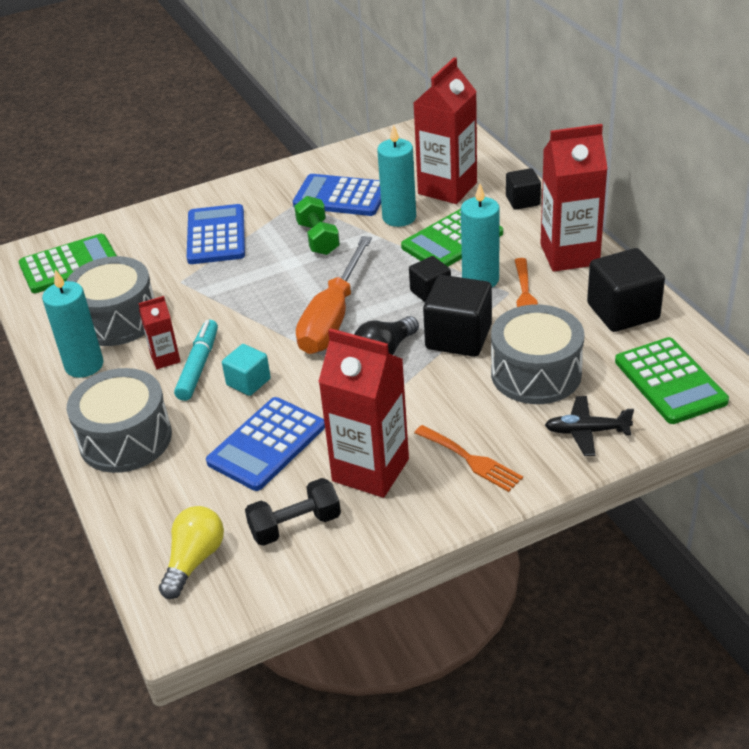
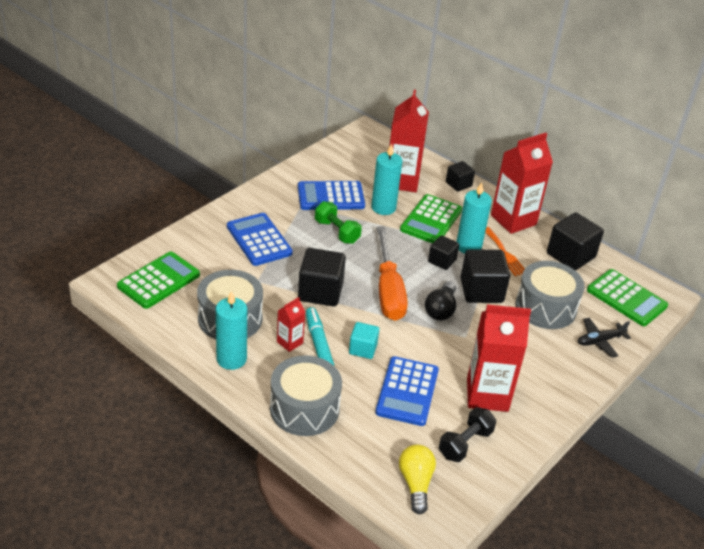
camera: 30 degrees left, 0 degrees up
(246, 306) = (320, 292): none -> black cube
(471, 460) = (544, 374): orange fork -> none

